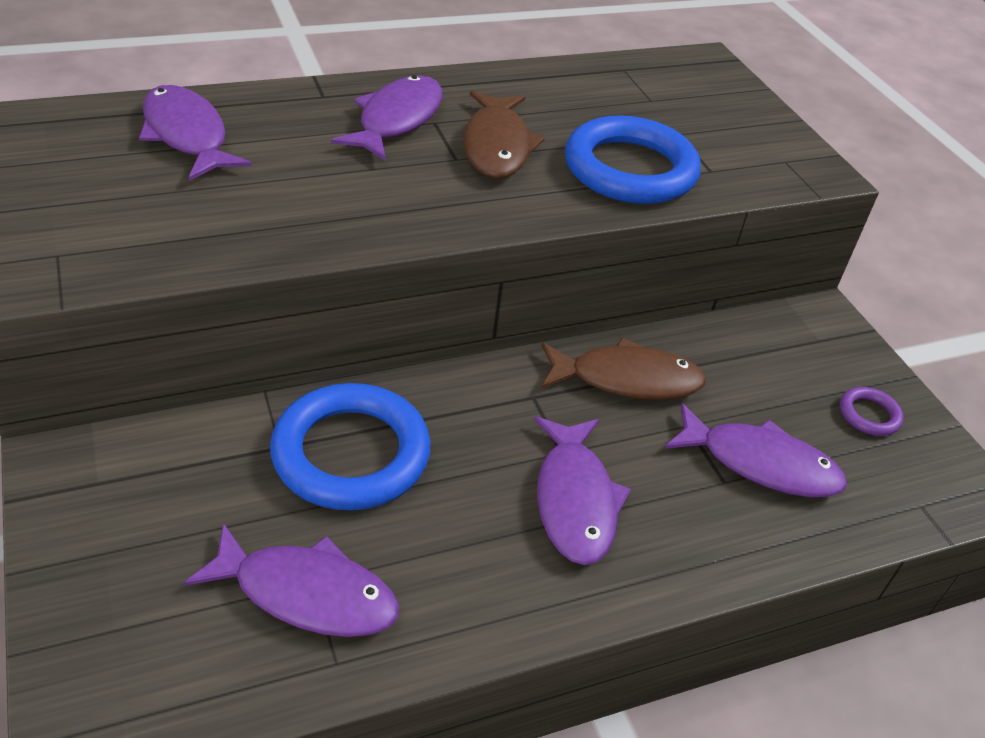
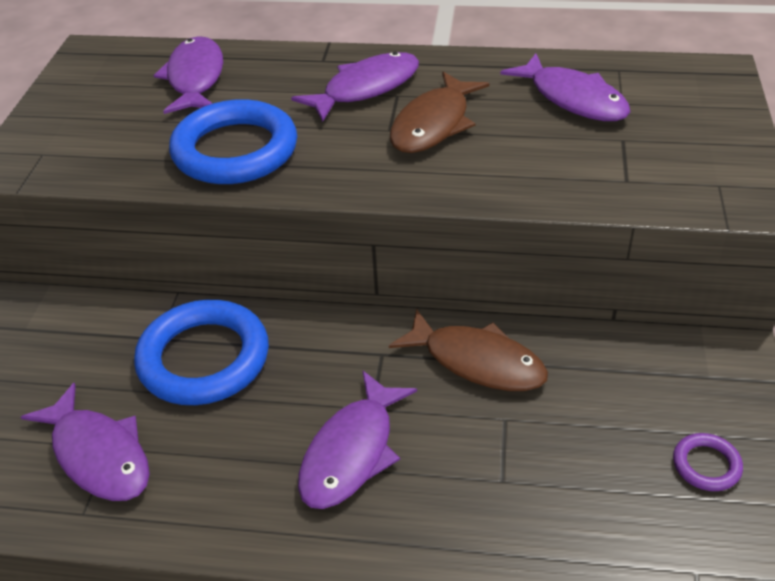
camera: 35 degrees right, 0 degrees up
(630, 169) = (542, 165): blue ring -> blue ring (235, 150)
(760, 463) = (550, 476): purple fish -> purple fish (573, 99)

